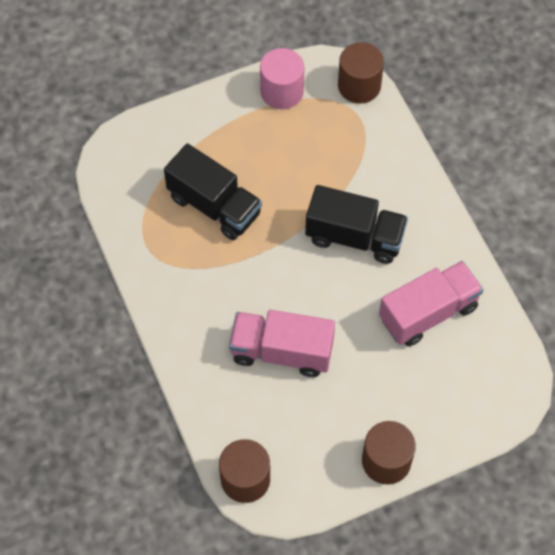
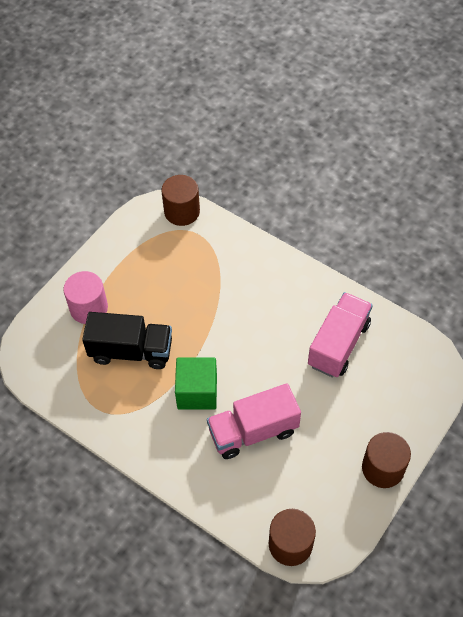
camera: 30 degrees left, 5 degrees down
(252, 282) = (197, 392): none -> green cube
(282, 91) = (128, 243): pink cylinder -> pink cylinder (89, 308)
(354, 237) = (250, 318): black truck -> none

